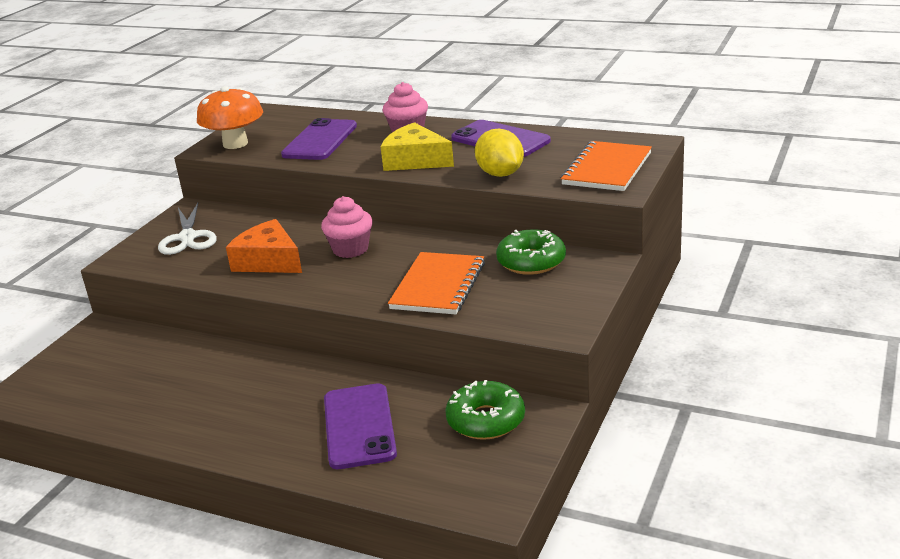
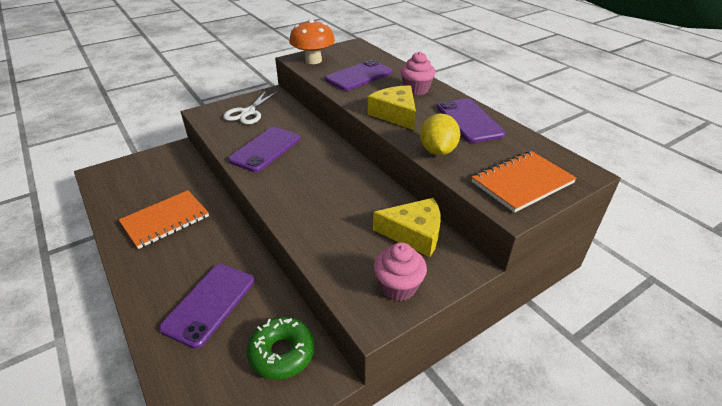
camera: 30 degrees right, 10 degrees up
(268, 261) = (265, 149): orange cheese -> purple phone
(350, 249) = (316, 163): pink cupcake -> pink cupcake (398, 287)
(438, 286) = (333, 222): orange notebook -> orange notebook (165, 220)
(531, 261) = (414, 233): green donut -> yellow cheese

